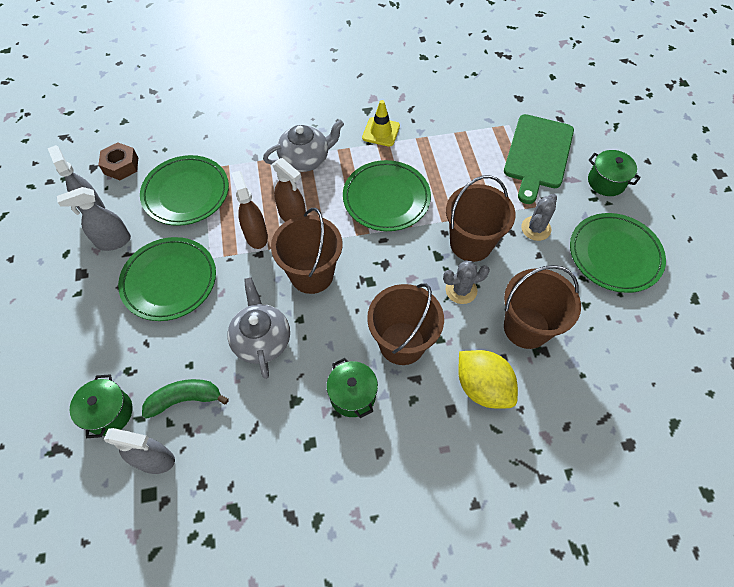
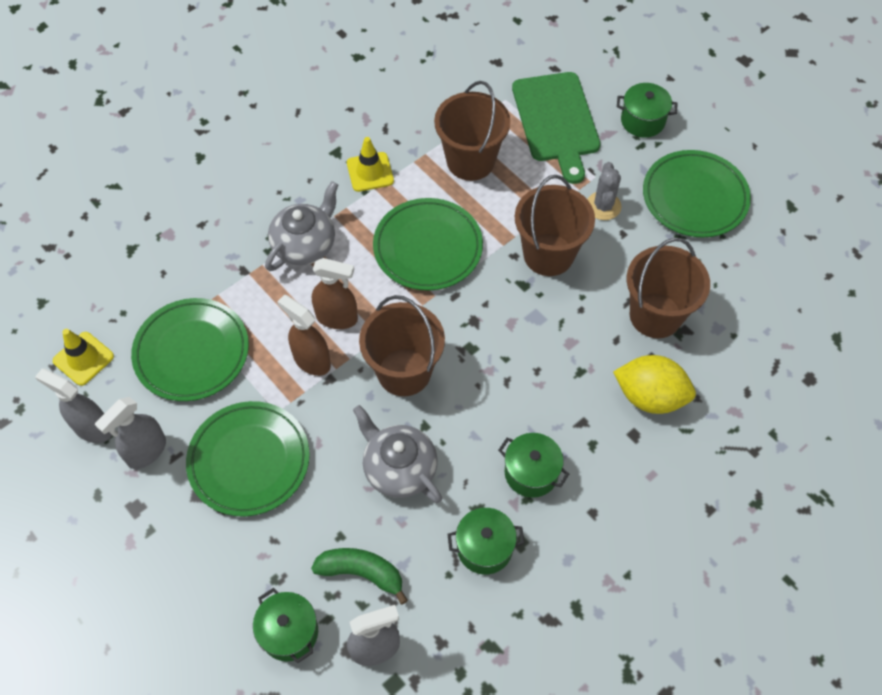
camera: 30 degrees left, 0 degrees up
(121, 166) = (83, 358): brown nut -> yellow traffic cone
(185, 399) = (361, 572): green banana -> green banana turned 60 degrees clockwise
(281, 431) = (484, 547): none -> green pot
(402, 343) = (545, 395): brown bucket -> brown bucket (470, 161)
(461, 290) = (569, 309): grey cactus -> none

